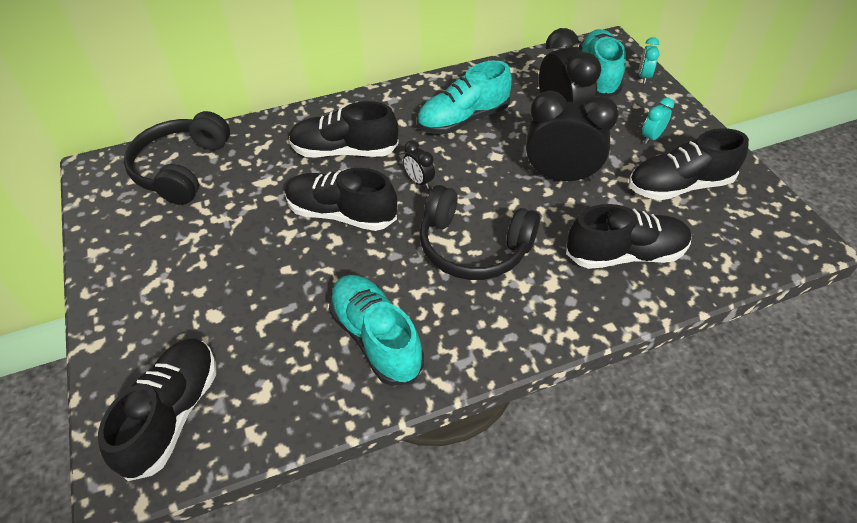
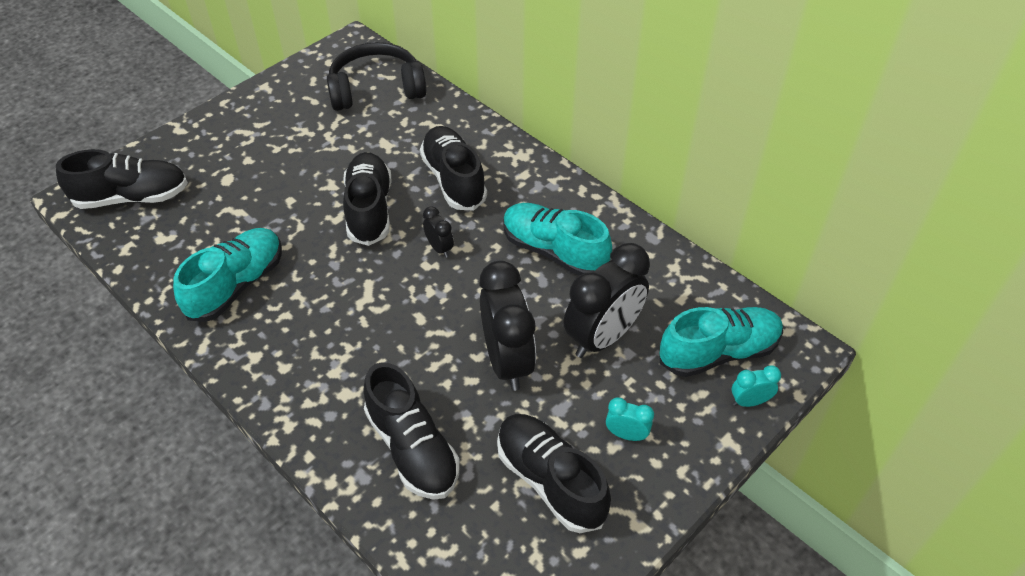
camera: 65 degrees right, 0 degrees up
(419, 181) = (439, 248): black clock -> black clock turned 120 degrees clockwise
(473, 247) = (369, 318): black headphones -> none

